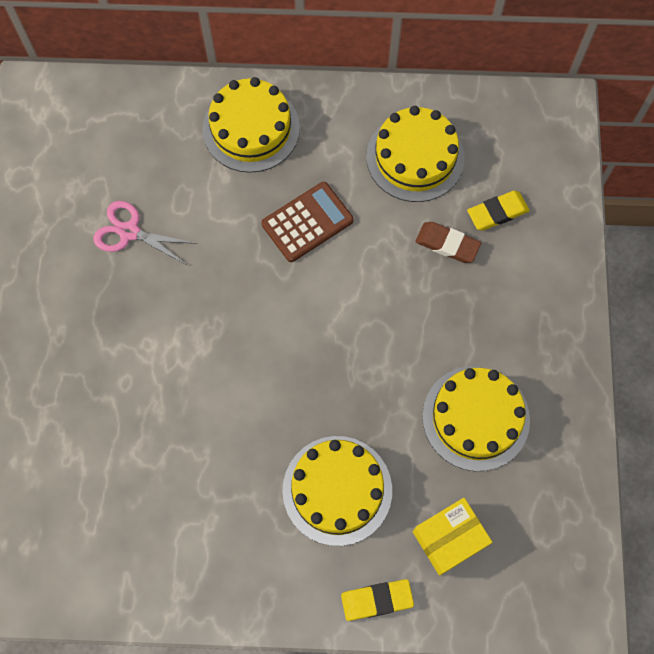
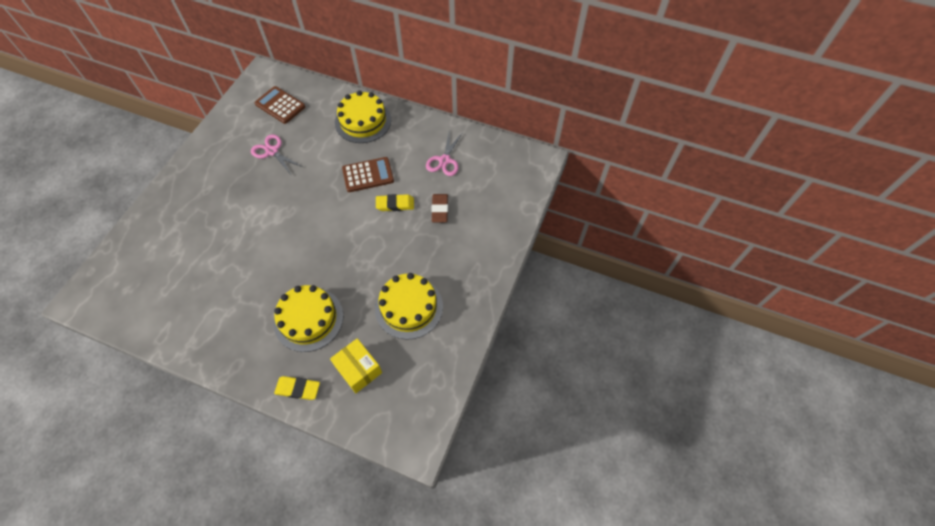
camera: 20 degrees right, 10 degrees down
(97, 143) = (280, 105): none -> brown calculator
(415, 157) = (444, 160): yellow cake -> pink scissors
(447, 244) = (440, 209): brown eraser -> brown eraser turned 45 degrees clockwise
(449, 539) = (358, 369): yellow box -> yellow box turned 60 degrees clockwise
(497, 212) = (477, 202): yellow eraser -> yellow eraser (395, 204)

